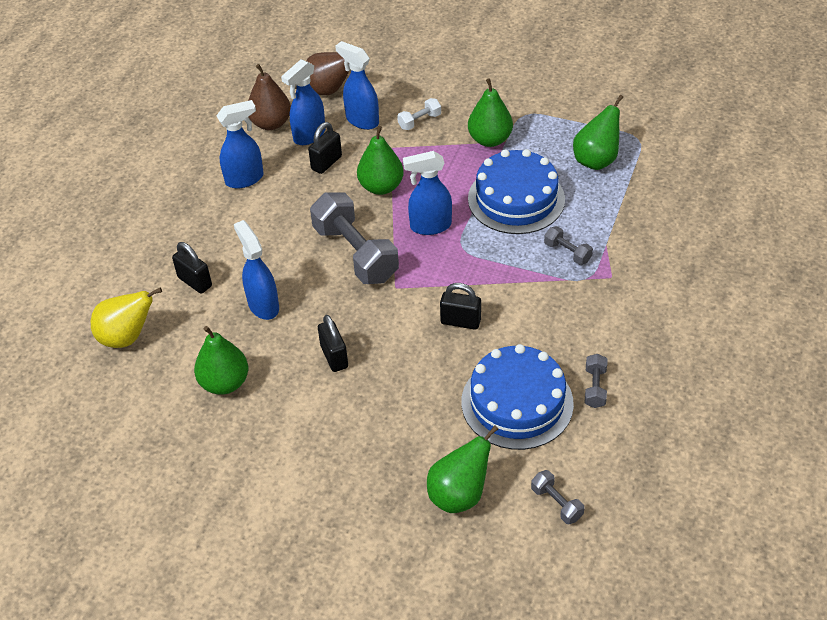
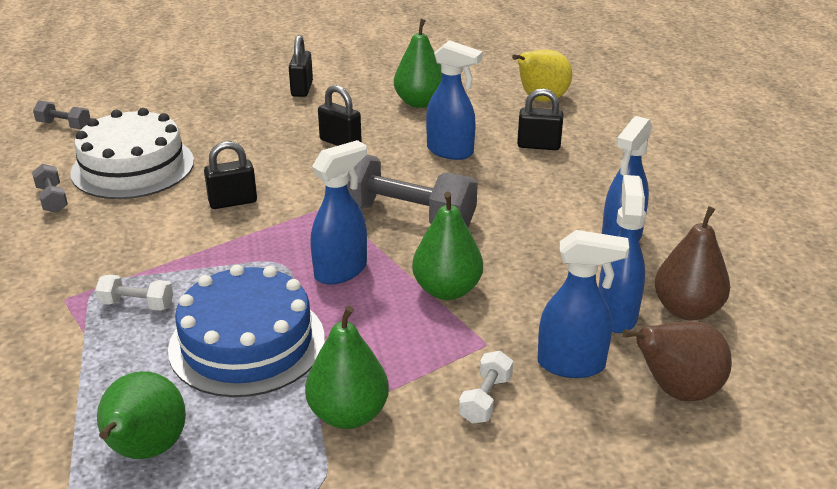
camera: 145 degrees right, 15 degrees down
(326, 163) = (549, 291): black padlock -> black padlock (302, 89)
(459, 495) = (155, 107): green pear -> none
(517, 402) = (133, 167): blue cake -> white cake
(567, 252) = (137, 304): grey dumbbell -> white dumbbell

